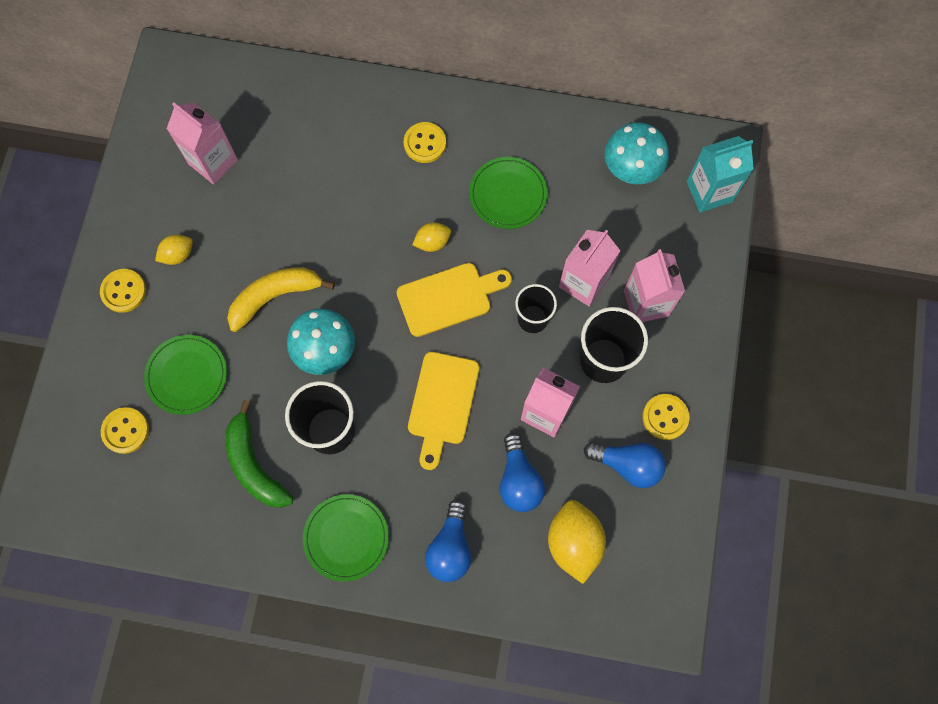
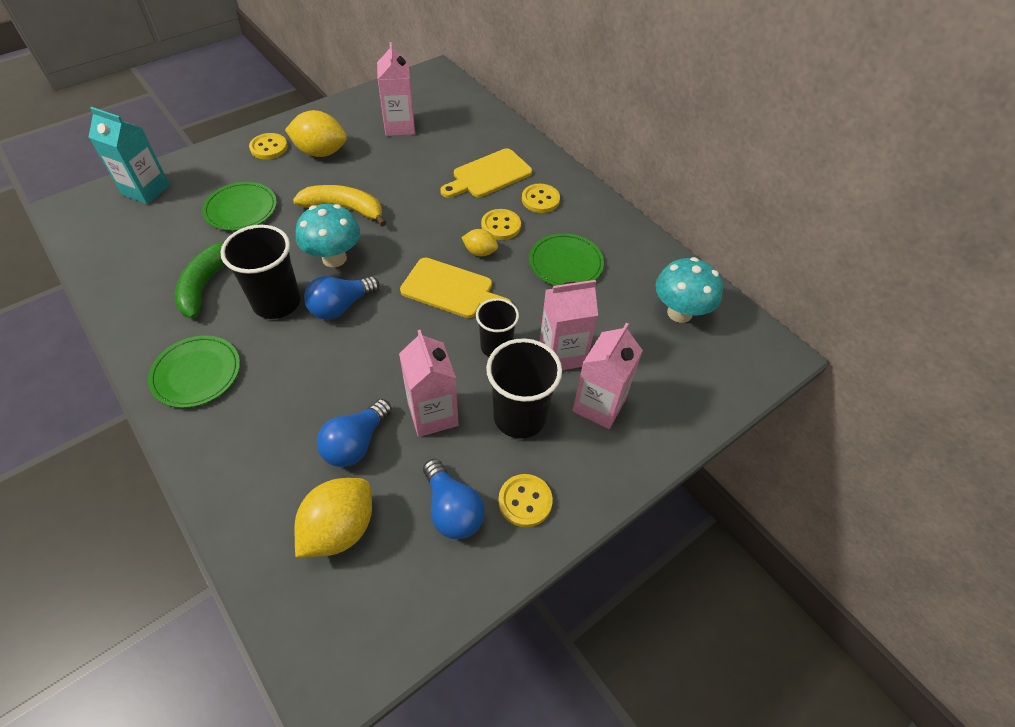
camera: 40 degrees right, 20 degrees down
(125, 431) = (170, 209): yellow button -> yellow button (501, 226)
(178, 255) = (321, 152): yellow lemon -> yellow lemon, size x1.81
(442, 403) = (367, 347): yellow cutting board -> yellow cutting board (488, 175)
(450, 547) = (250, 444): blue light bulb -> blue light bulb (341, 306)
(709, 191) = (735, 371): turquoise carton -> turquoise carton (146, 190)

